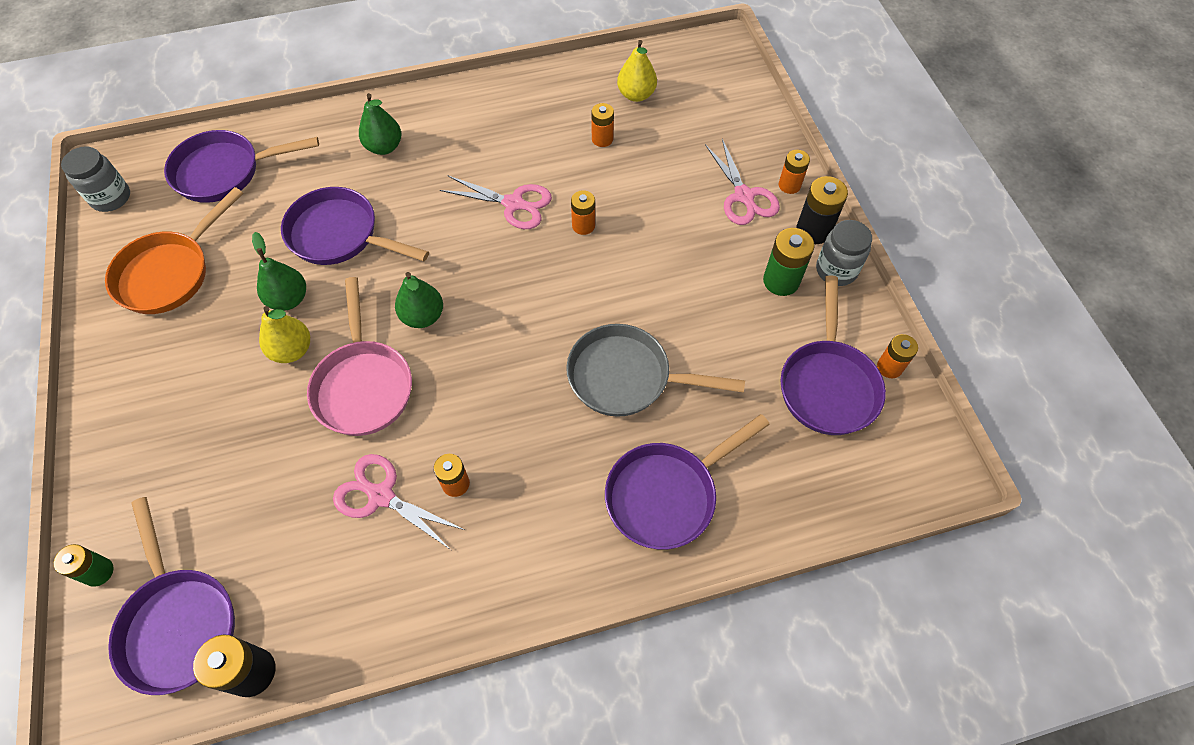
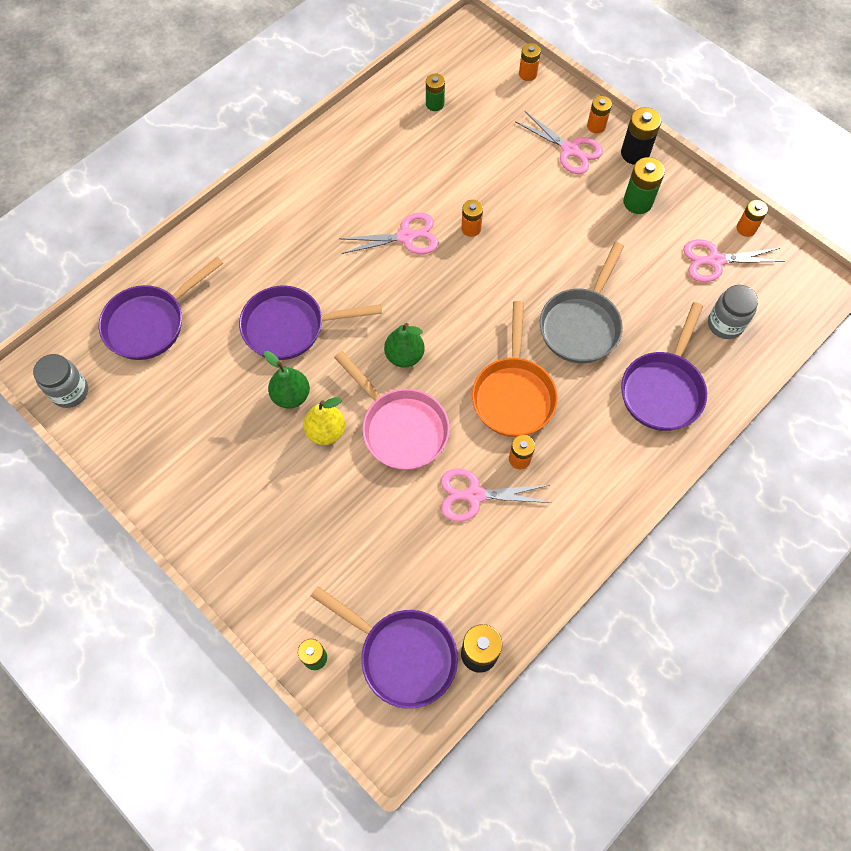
camera: 30 degrees left, 5 degrees up
(170, 273) = (177, 425): orange pan -> orange pan (513, 394)
(384, 147) = (268, 239): green pear -> none
(602, 139) = (435, 153): orange battery -> orange battery (527, 74)
(627, 377) = (581, 324): grey pan -> grey pan turned 45 degrees counterclockwise
(636, 95) = (435, 104): yellow pear -> green battery
(828, 384) = (715, 261): purple pan -> pink scissors
(836, 270) = (669, 176): grey jar -> grey jar (725, 324)

